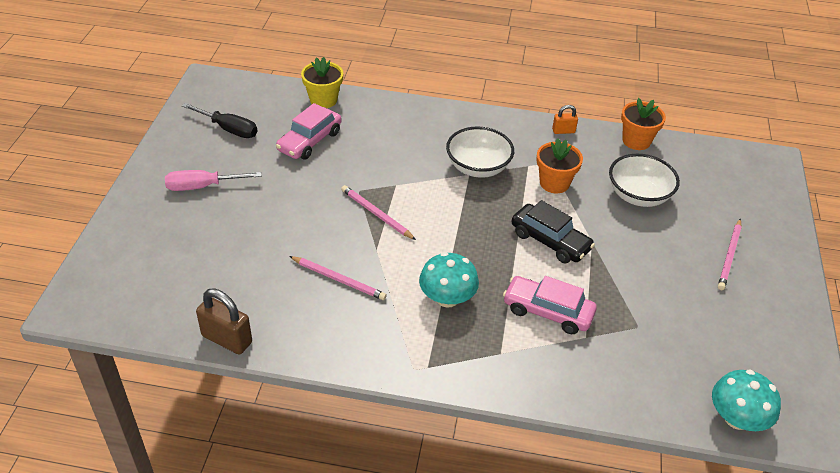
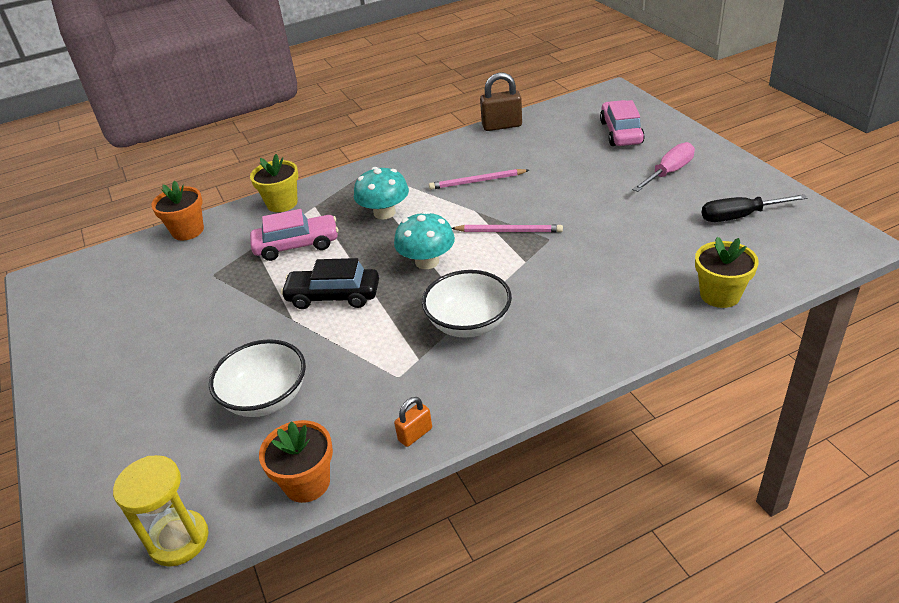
camera: 150 degrees right, 5 degrees down
(309, 141) = (657, 249): pink car -> pink car (621, 132)
(529, 380) = (282, 203): none -> yellow flower pot
(554, 183) = (372, 355): orange flower pot -> orange flower pot (188, 231)
(716, 152) = (179, 540): none -> yellow hourglass
(729, 256) = (134, 385): pink pencil -> none
(737, 418) = (110, 258): turquoise mushroom -> turquoise mushroom (427, 261)

